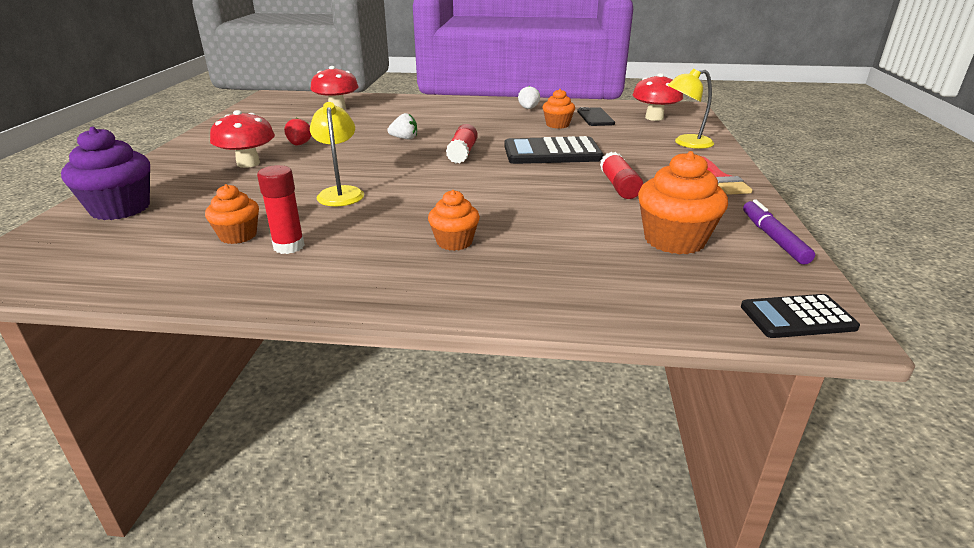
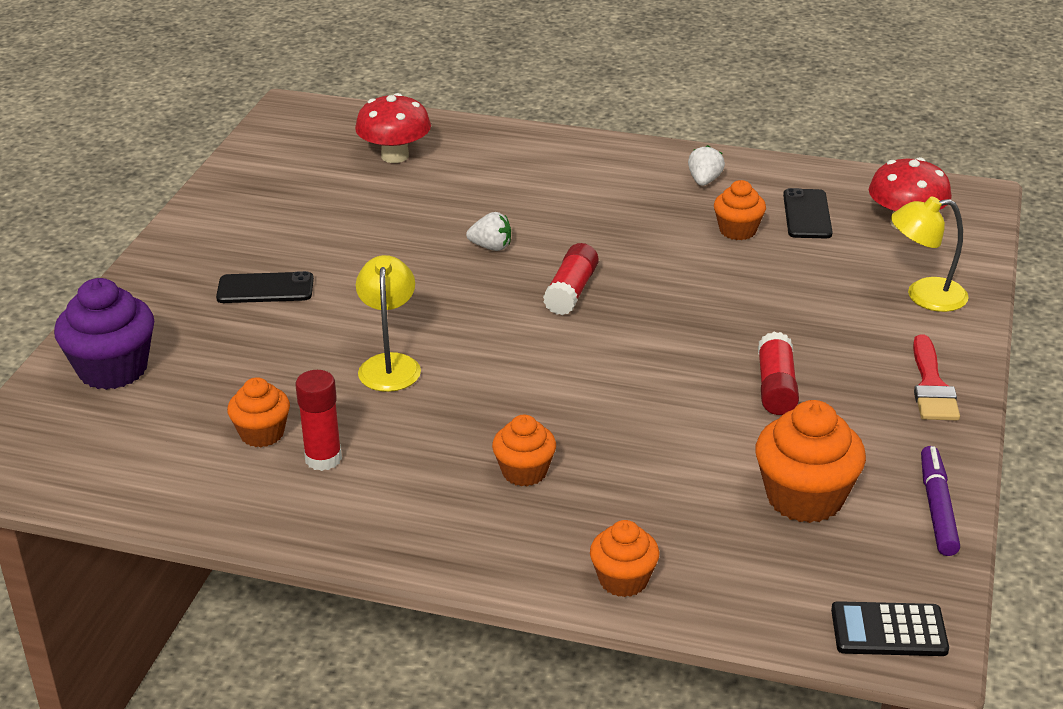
camera: 10 degrees right, 5 degrees up
(248, 163) = (265, 289): red mushroom -> black phone
(299, 145) = (336, 250): red strawberry -> none
(552, 153) = (705, 302): black calculator -> none
(558, 303) = (623, 580): none -> orange cupcake

